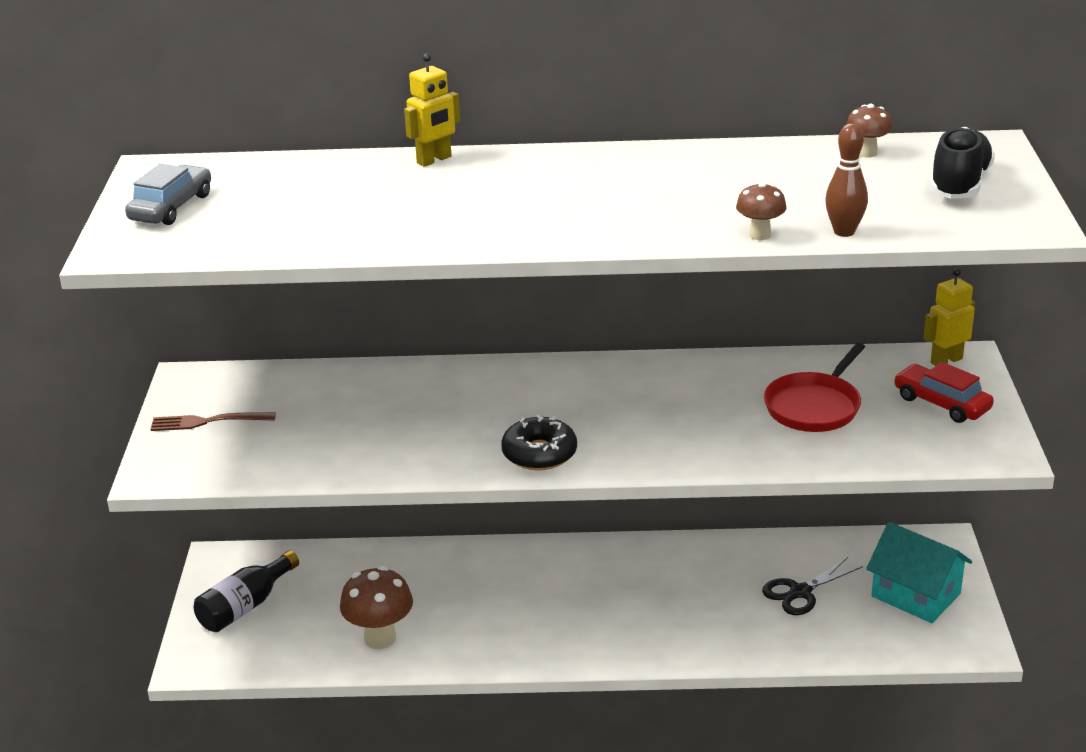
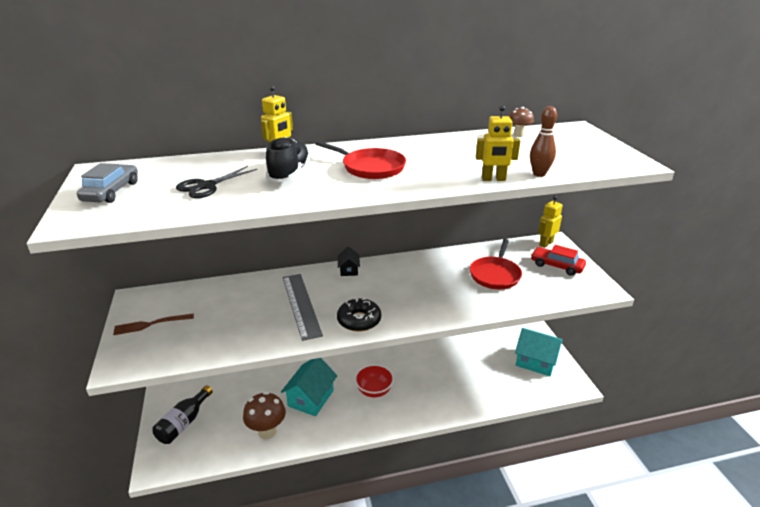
camera: 15 degrees left, 0 degrees up
(451, 419) = (301, 305): none -> grey ruler
(467, 598) = (311, 398): none -> turquoise house
(551, 371) = (349, 270): none -> black house
(571, 197) = (371, 167): none -> red pan
(584, 602) = (374, 390): none -> red bowl
(760, 235) = (493, 179): brown mushroom -> yellow robot
(800, 592) = (481, 368): black scissors -> black scissors (207, 186)
(959, 184) = (579, 146): black shoe -> black shoe (289, 173)

